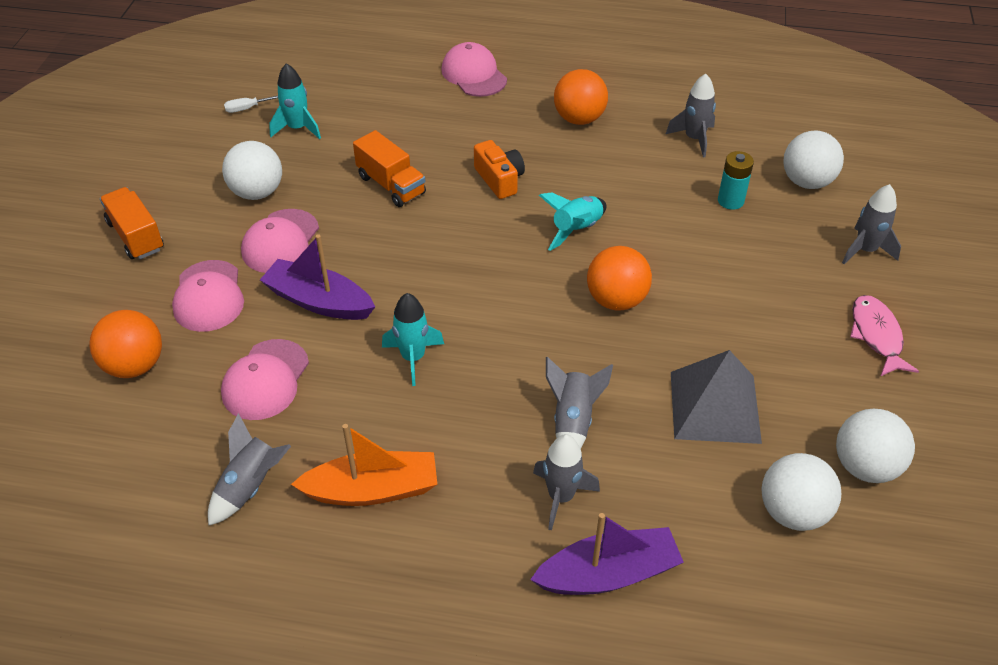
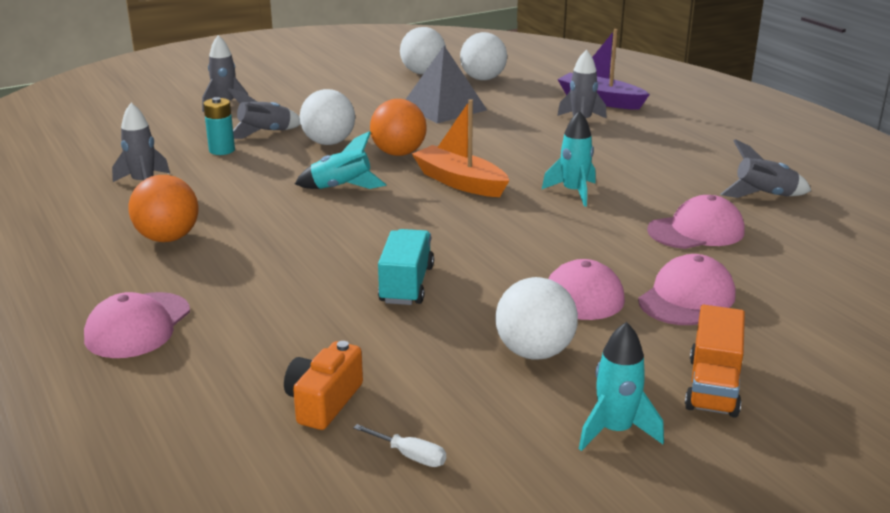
camera: 130 degrees left, 20 degrees down
(135, 365) = (801, 288): orange ball -> none
(297, 128) = (396, 390): turquoise rocket -> turquoise rocket (615, 431)
(319, 301) = (595, 248): purple boat -> none
(372, 490) = (684, 164): orange boat -> orange boat (460, 182)
(391, 185) = (406, 285): orange truck -> turquoise truck
(499, 179) = (320, 239): orange camera -> orange camera (323, 402)
(573, 421) = (526, 134): grey rocket -> grey rocket (265, 133)
(806, 182) = (160, 134): white ball -> white ball (329, 142)
(876, 335) = (311, 88): pink fish -> none

